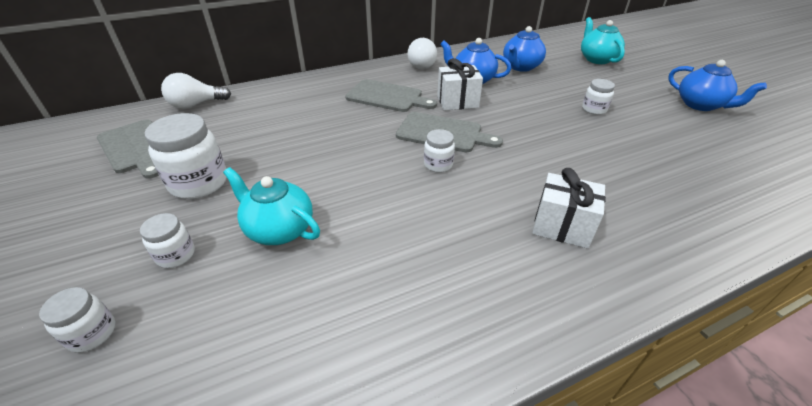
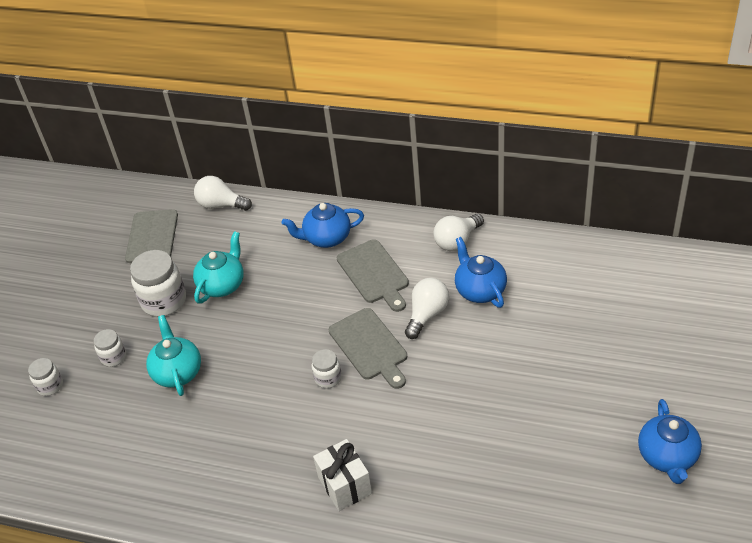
camera: 45 degrees right, 5 degrees up
(457, 102) = (427, 314): white gift -> white light bulb
(521, 67) = (555, 297): blue teapot -> blue teapot (326, 238)
(594, 109) = (542, 397): white jar -> none
(597, 59) = (665, 329): turquoise teapot -> turquoise teapot (222, 285)

